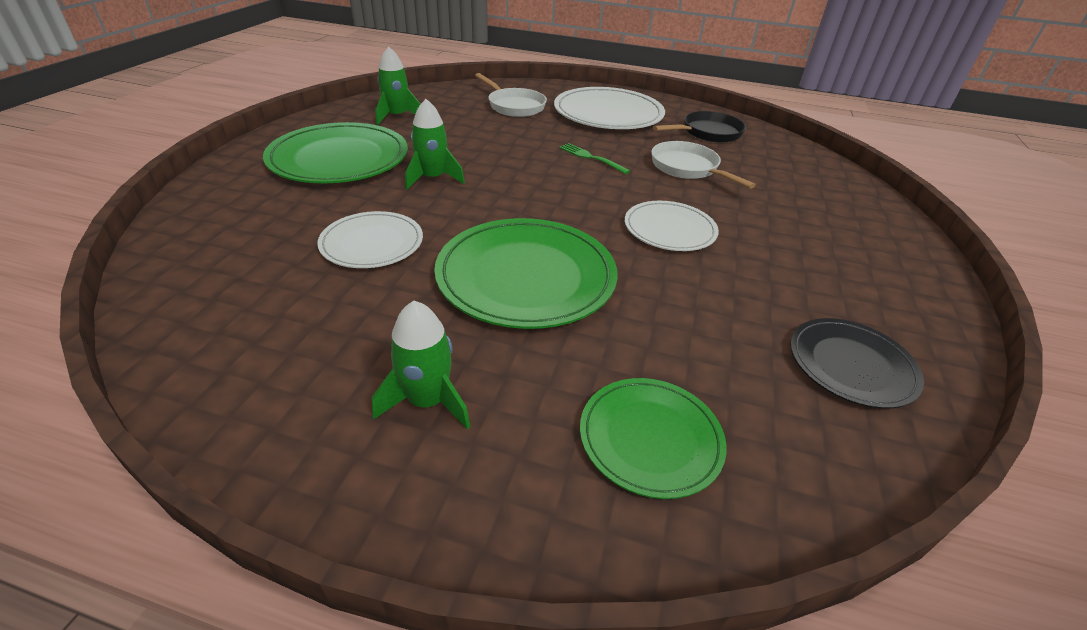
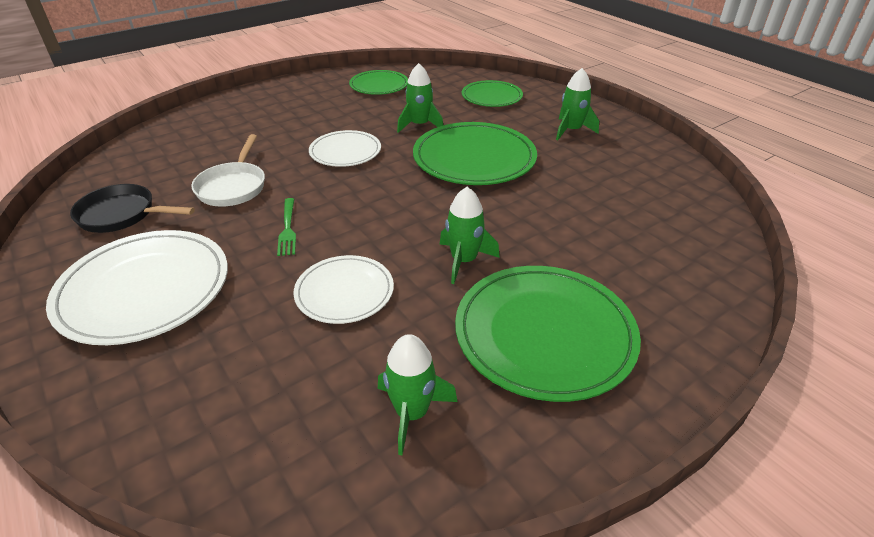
camera: 140 degrees left, 0 degrees up
(372, 243) = (559, 213): white plate -> white plate (344, 292)
(514, 106) = (221, 365): white pan -> none
(659, 302) = (420, 125): none -> green rocket
(851, 365) = (379, 85): black plate -> green plate

